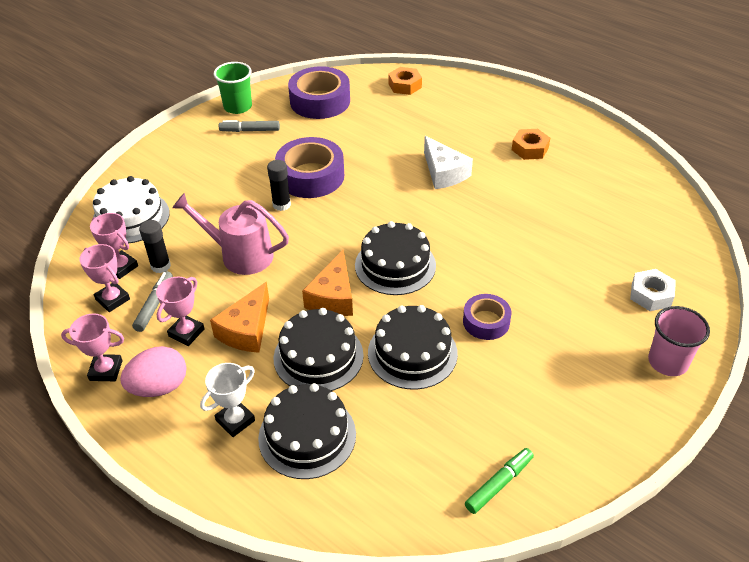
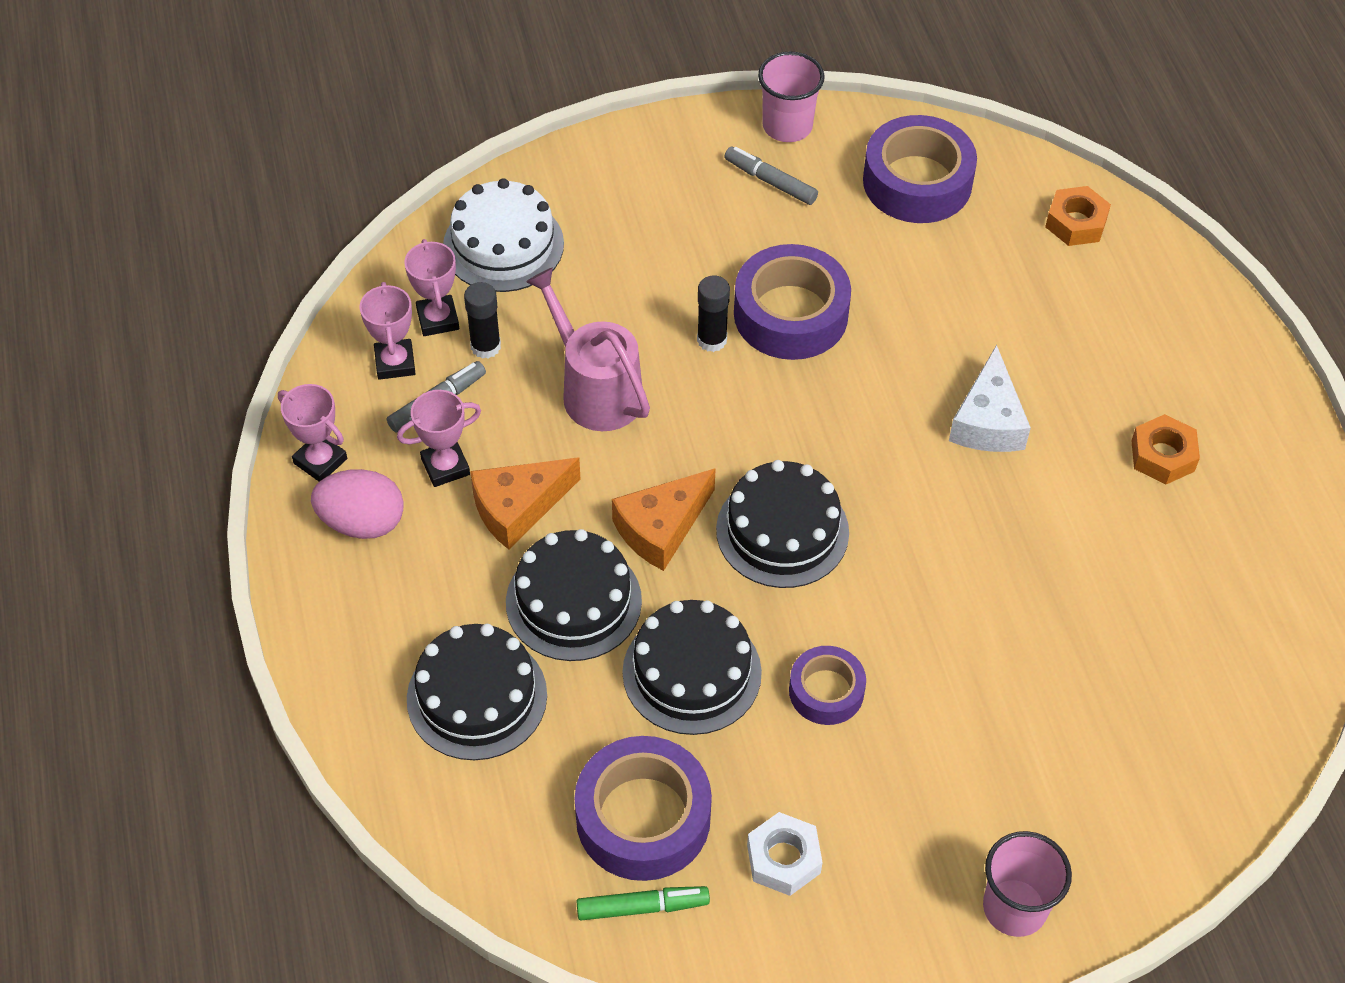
camera: 35 degrees right, 10 degrees up
(235, 420) = (413, 623): white trophy -> none
(238, 107) = (787, 126): green cup -> pink cup
(455, 438) = (643, 817): none -> purple tape
(651, 295) = (1096, 801): white nut -> white nut (783, 859)

